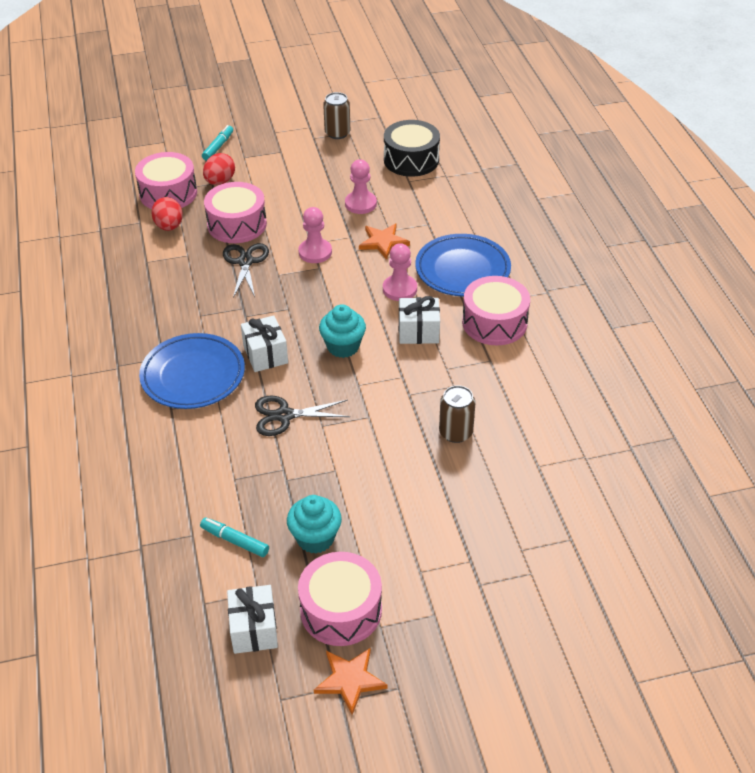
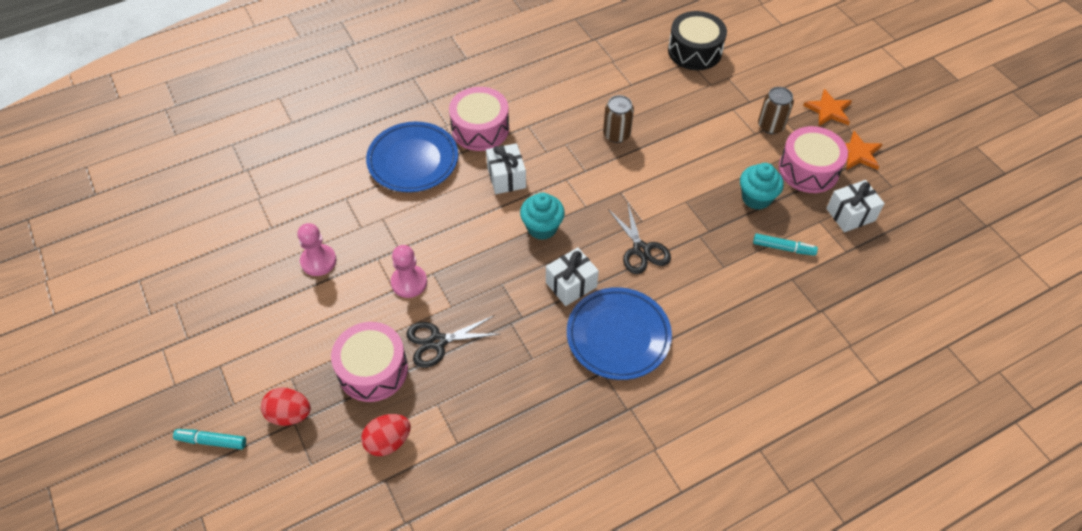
camera: 105 degrees left, 10 degrees up
(168, 193) = (321, 467): pink drum -> none
(235, 541) = (783, 248): turquoise marker -> turquoise marker turned 90 degrees counterclockwise
(337, 133) = (176, 315): brown can -> brown can (771, 126)
(383, 242) = (381, 228): orange star -> orange star (828, 110)
(399, 289) = (451, 201): pink pawn -> none
(411, 160) = (230, 232): black drum -> black drum (694, 51)

